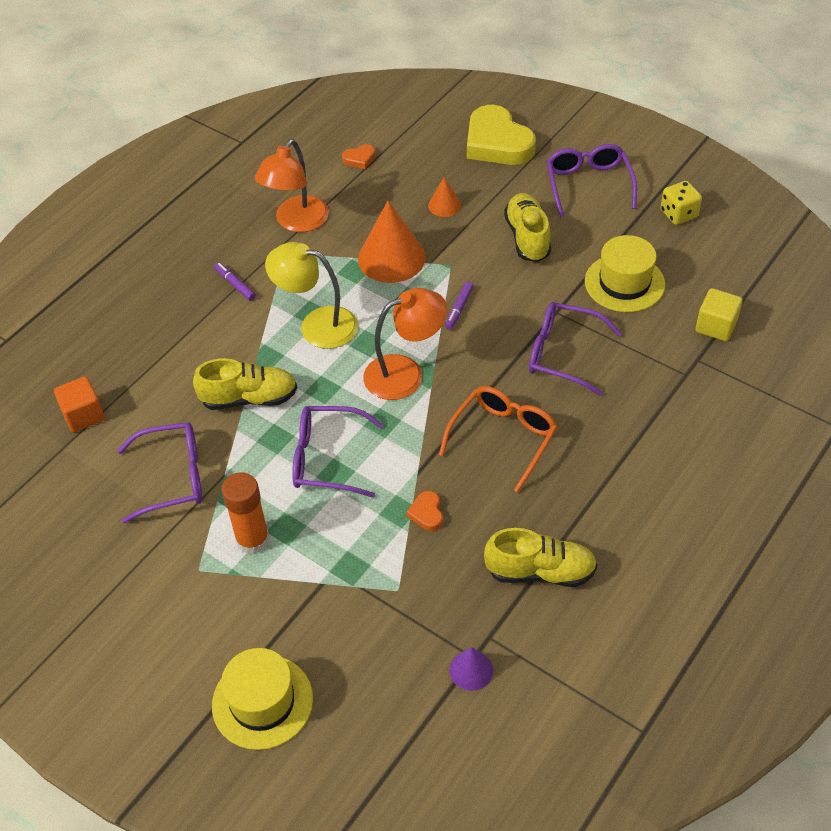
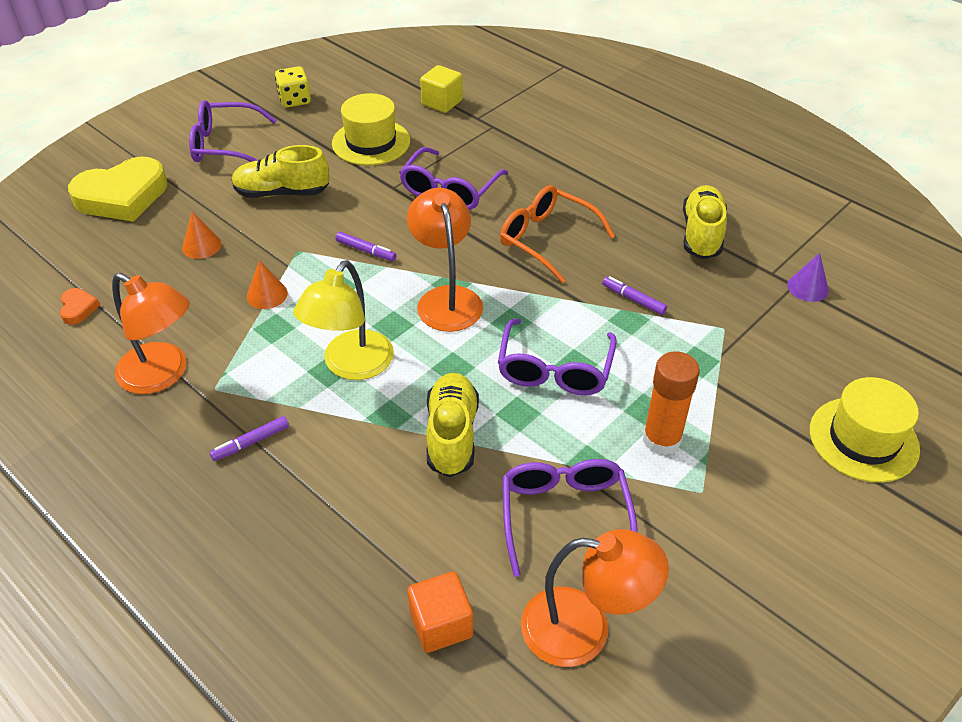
camera: 85 degrees left, 5 degrees down
(76, 496) = (584, 629): none -> orange lamp
(391, 258) = (267, 294): orange cone -> orange cone, size x0.50
(426, 513) = (633, 299): orange heart -> purple marker

